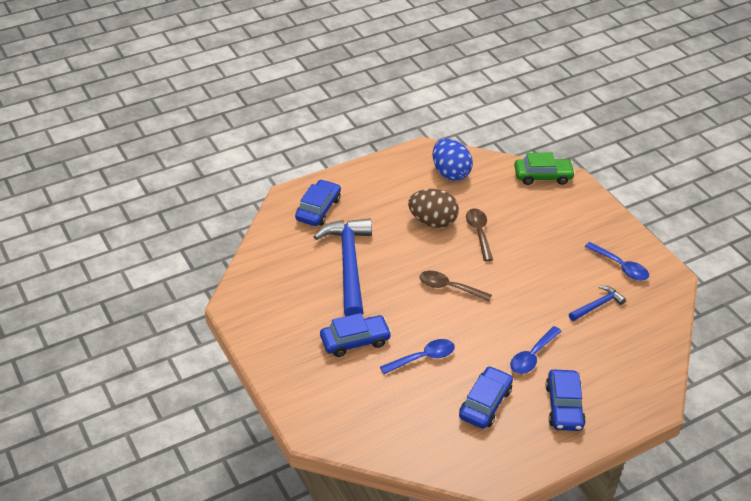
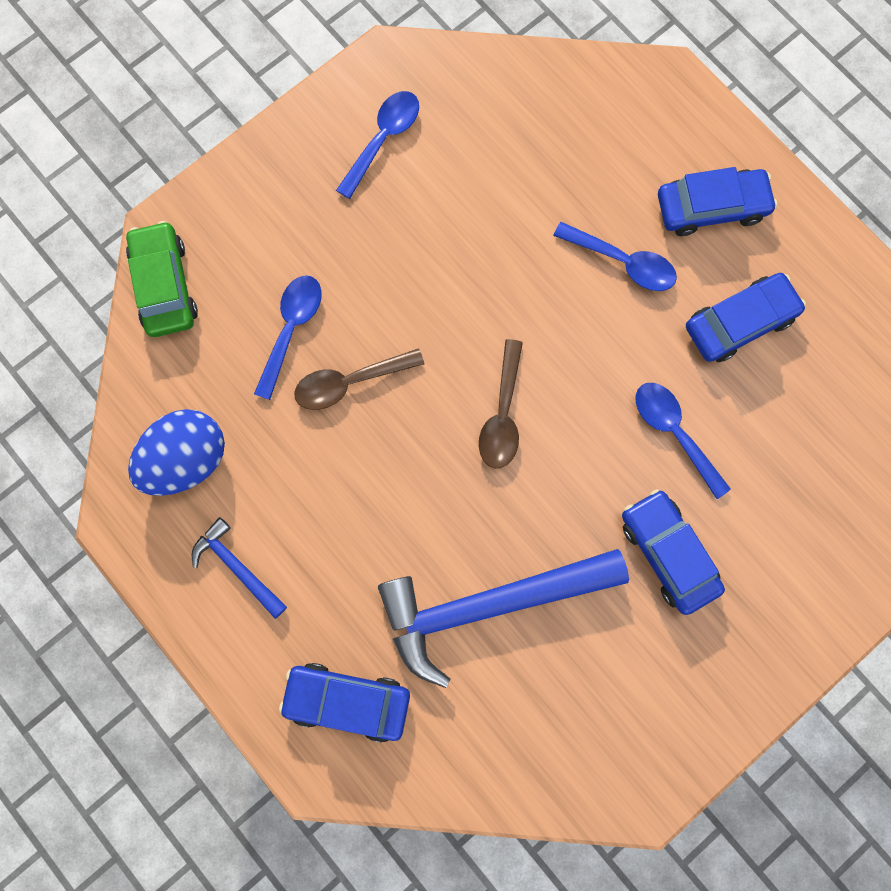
camera: 100 degrees left, 35 degrees up
(432, 222) = (337, 471): brown egg -> none
(485, 403) = (739, 322): blue car -> blue car turned 135 degrees clockwise
(512, 216) = (291, 329): none -> blue spoon
(597, 305) = (484, 171): blue hammer -> blue hammer (237, 567)

